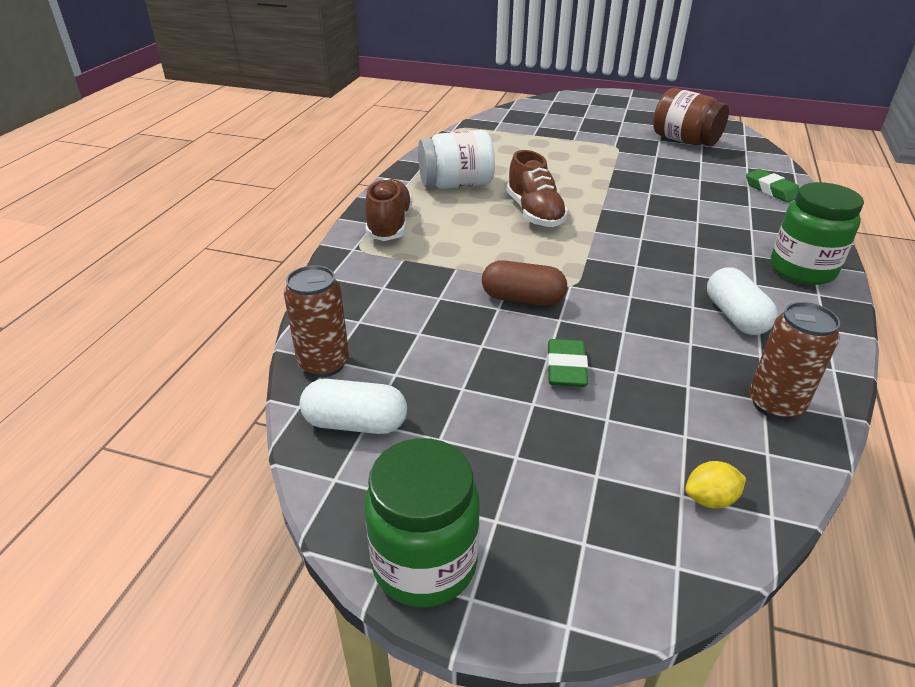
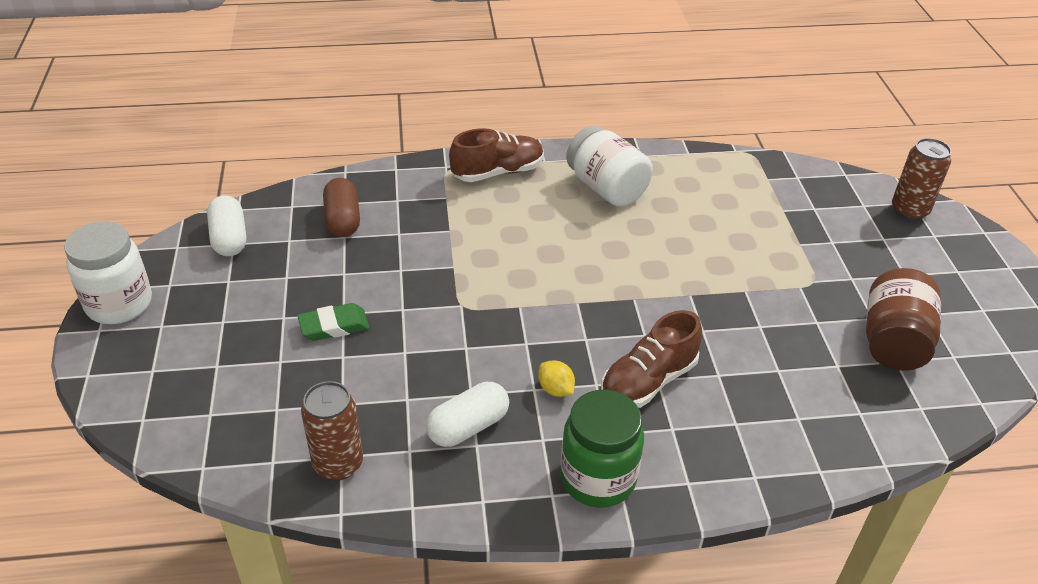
camera: 65 degrees right, 5 degrees up
(324, 364) = (286, 204): brown can -> brown can (909, 210)
(424, 563) = (119, 304): green jar -> white jar
(522, 299) = (422, 280): brown capsule -> brown capsule (343, 220)
(534, 213) = (585, 253): brown shoe -> brown shoe (648, 381)
(710, 499) = (209, 430): yellow lemon -> yellow lemon (555, 389)
(771, 190) = (801, 442): green eraser -> none

